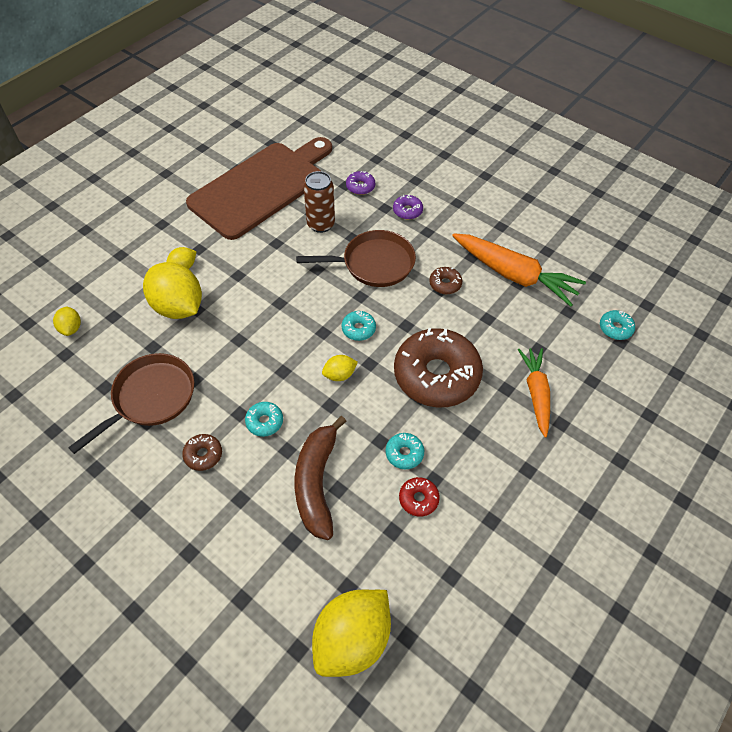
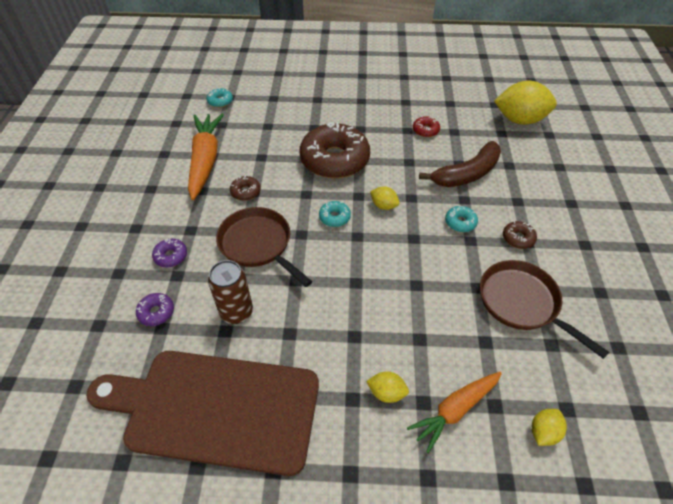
camera: 125 degrees left, 5 degrees down
(151, 398) = (522, 303): brown pan -> brown pan turned 45 degrees clockwise
(178, 307) = (432, 356): yellow lemon -> none
(404, 453) = (405, 148): turquoise donut -> none
(536, 393) = (305, 115): orange carrot -> orange carrot (455, 410)

